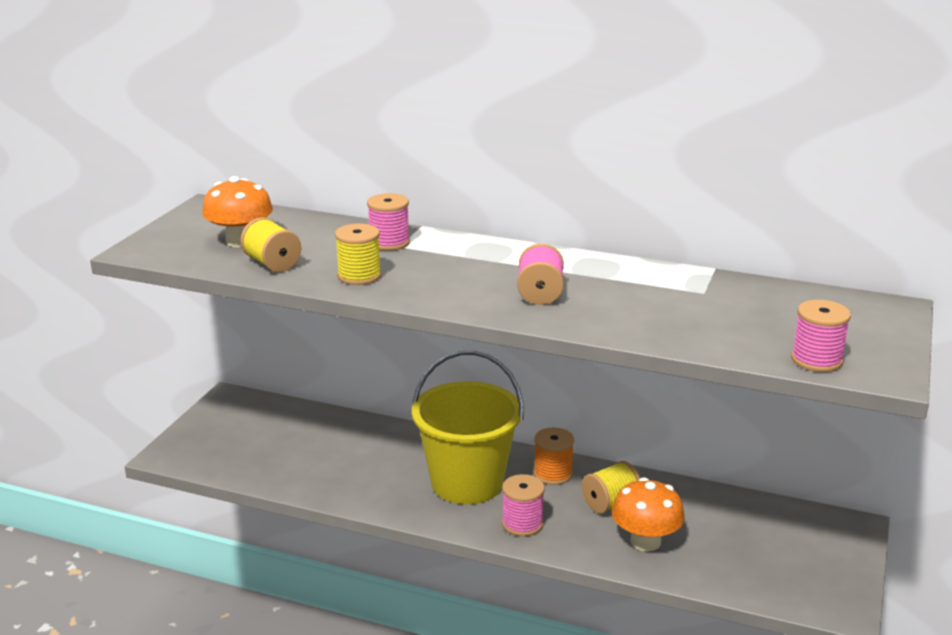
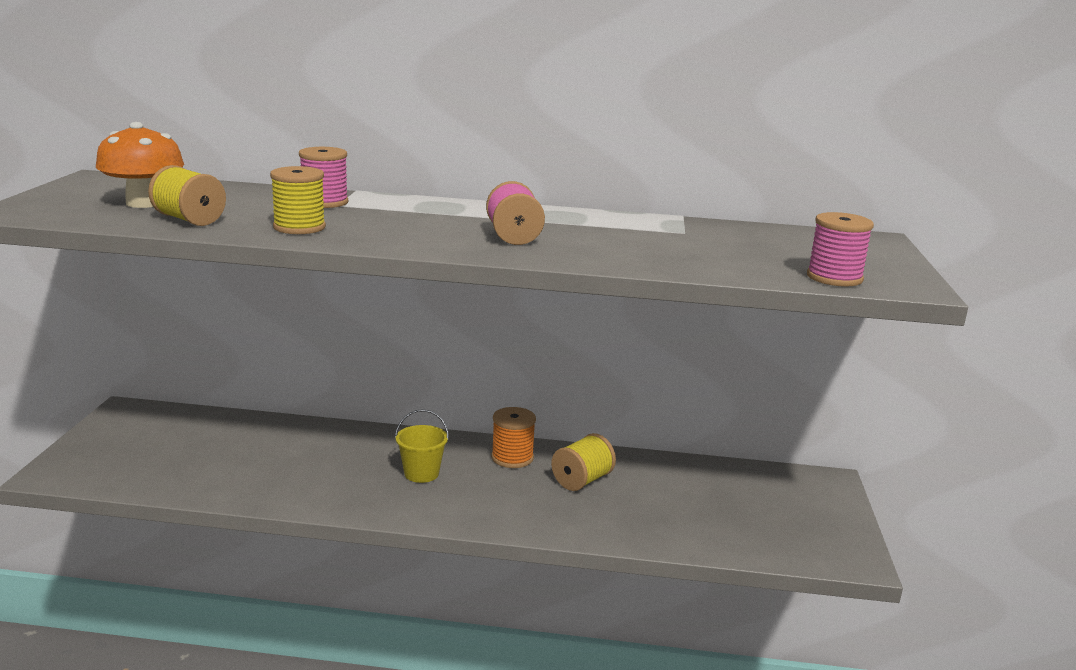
camera: 15 degrees left, 5 degrees down
(467, 483) = (421, 473): yellow bucket -> yellow bucket, size x0.43
(522, 524) = (494, 508): pink spool -> none
(645, 541) = (631, 513): orange mushroom -> none

